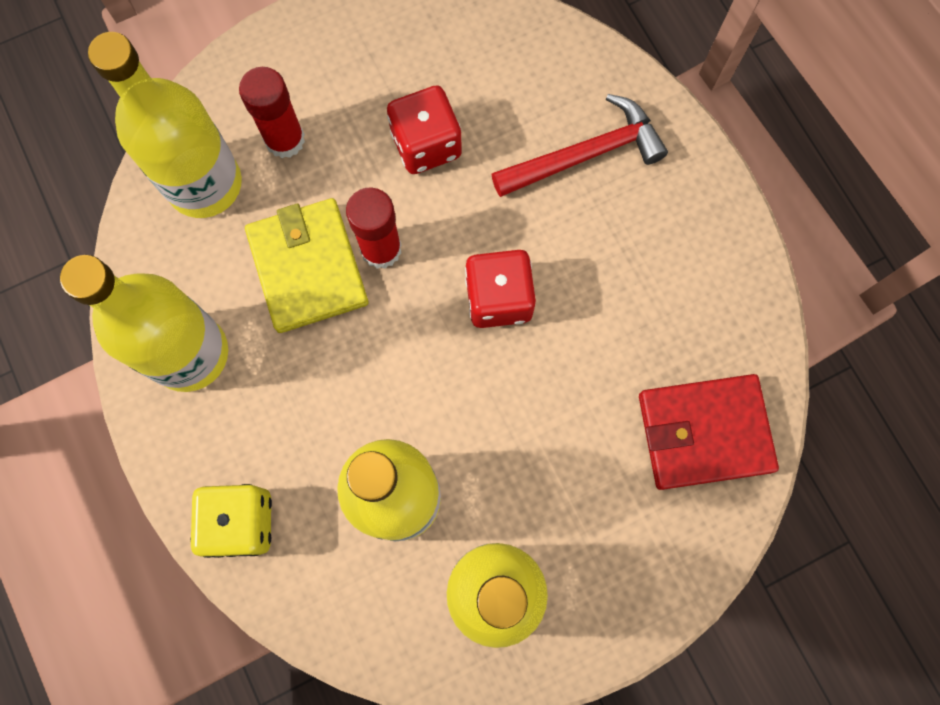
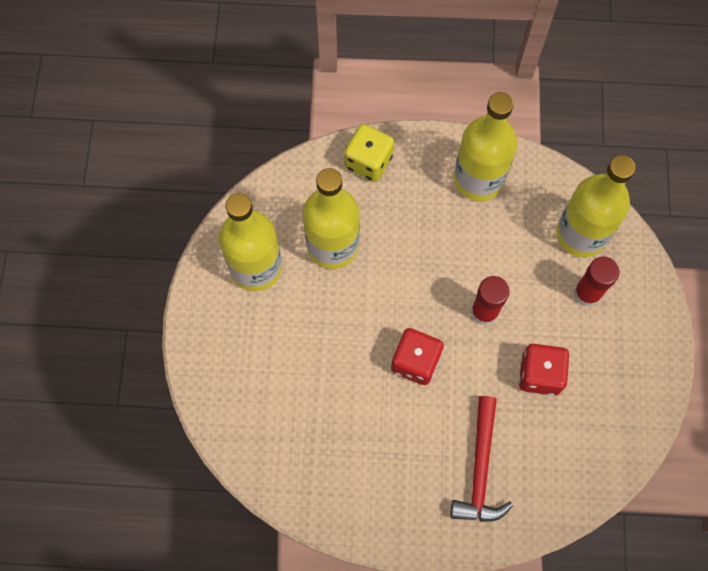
camera: 120 degrees right, 5 degrees down
(308, 268) = (495, 265): yellow wallet -> none
(704, 432) = (267, 432): red wallet -> none

